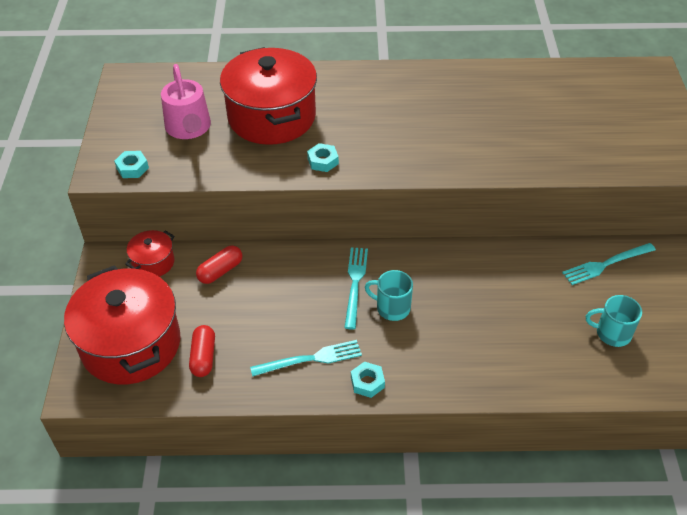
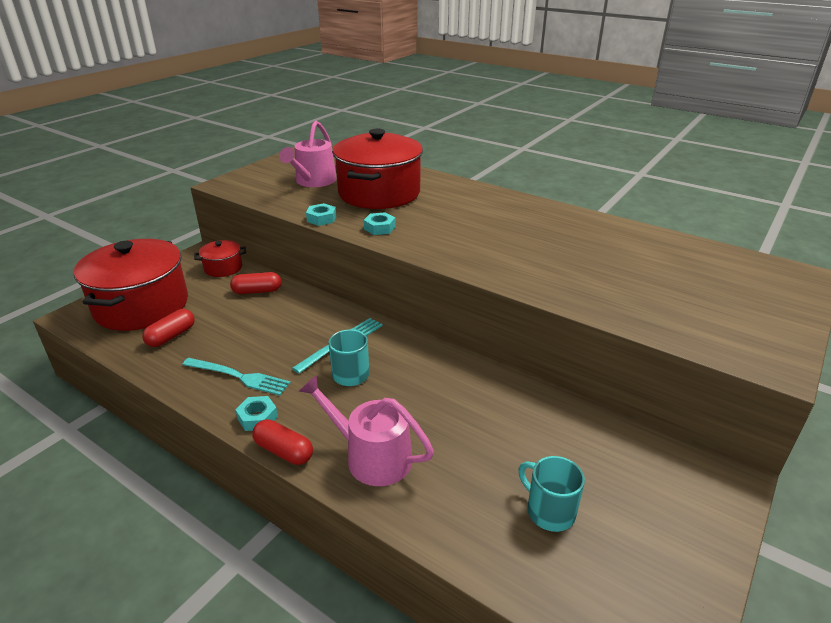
camera: 35 degrees right, 15 degrees down
(132, 168) = (246, 188): turquoise nut -> turquoise nut (321, 219)
(416, 395) = (284, 451): none -> red capsule
(477, 362) = (372, 457): none -> pink watering can
(606, 264) = (610, 443): turquoise fork -> none

